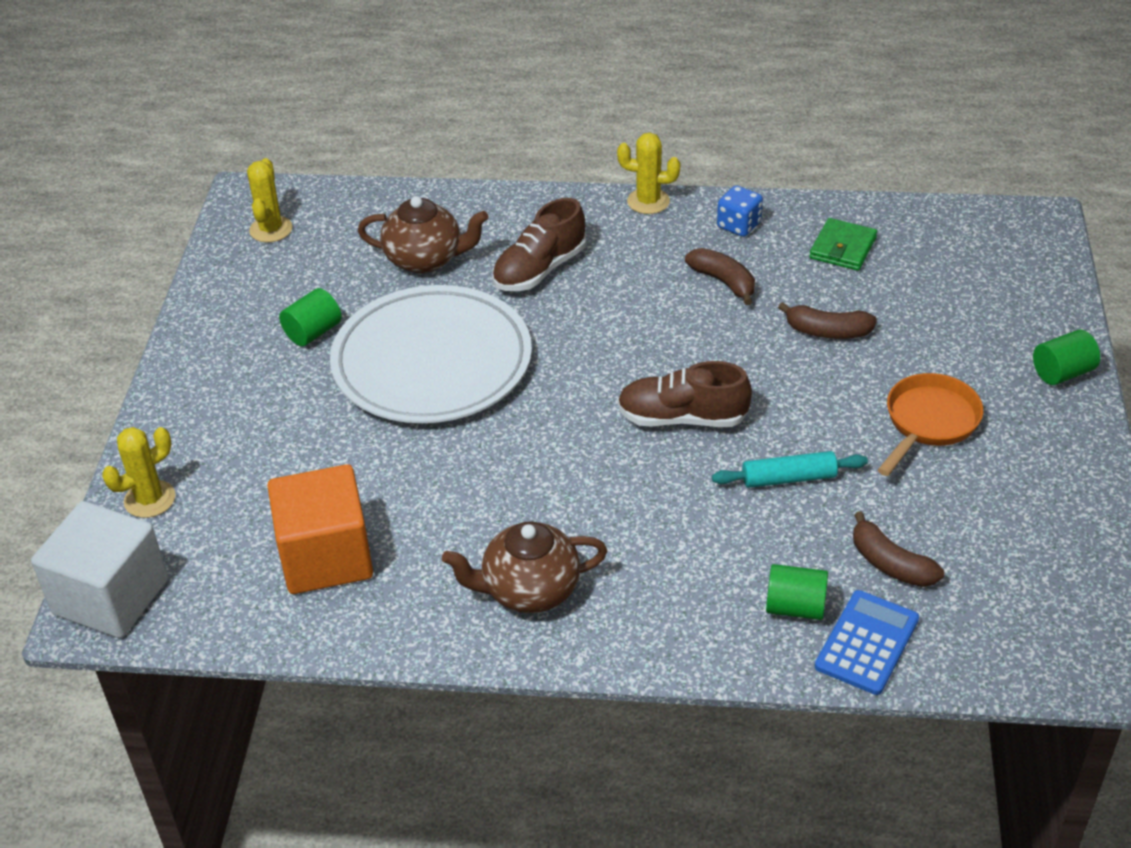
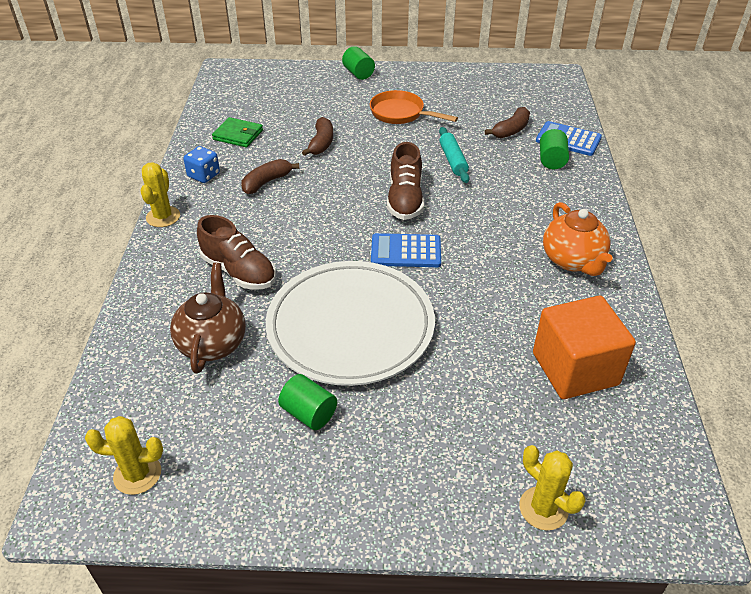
camera: 95 degrees left, 0 degrees up
(111, 597) = (664, 514): white cube -> none
(529, 590) = (573, 260): brown teapot -> orange teapot
(565, 414) = (406, 251): none -> blue calculator

